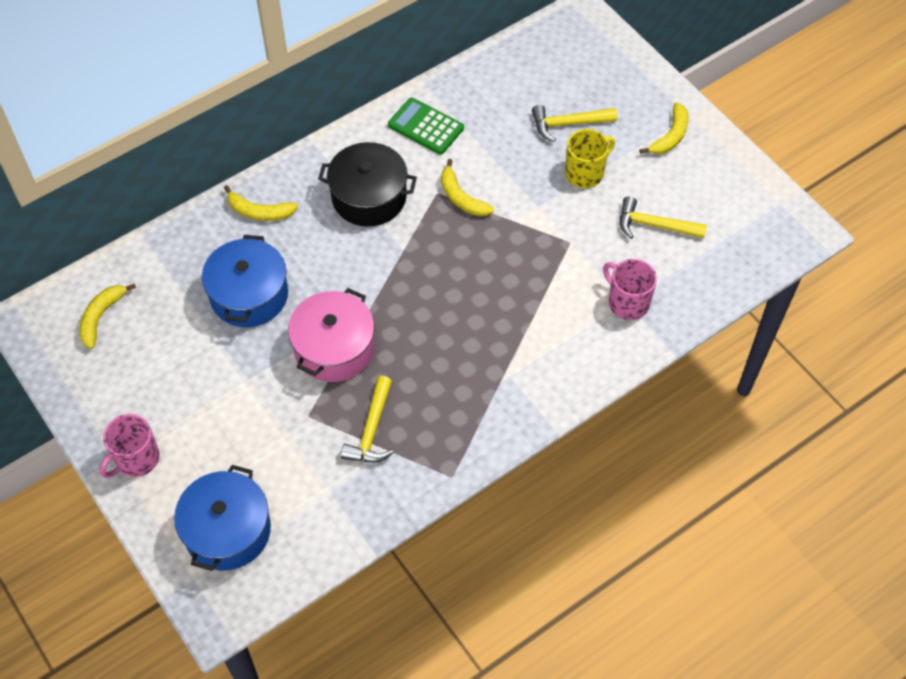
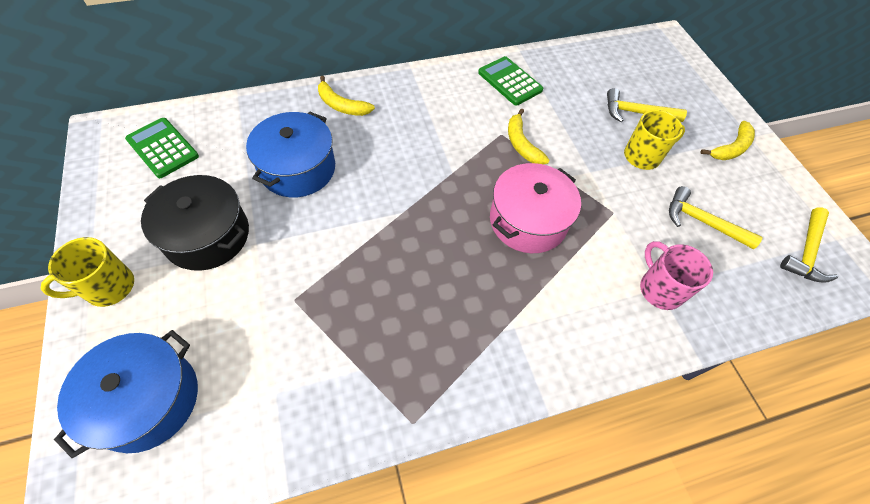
camera: 15 degrees right, 0 degrees up
(101, 317) = (162, 148): yellow banana -> green calculator
(136, 459) = (109, 287): pink mug -> yellow mug
(334, 348) = (350, 240): pink pot -> pink pot (528, 221)
(369, 197) = (440, 120): black pot -> black pot (207, 235)
(372, 430) = (350, 337): yellow hammer -> yellow hammer (806, 252)

